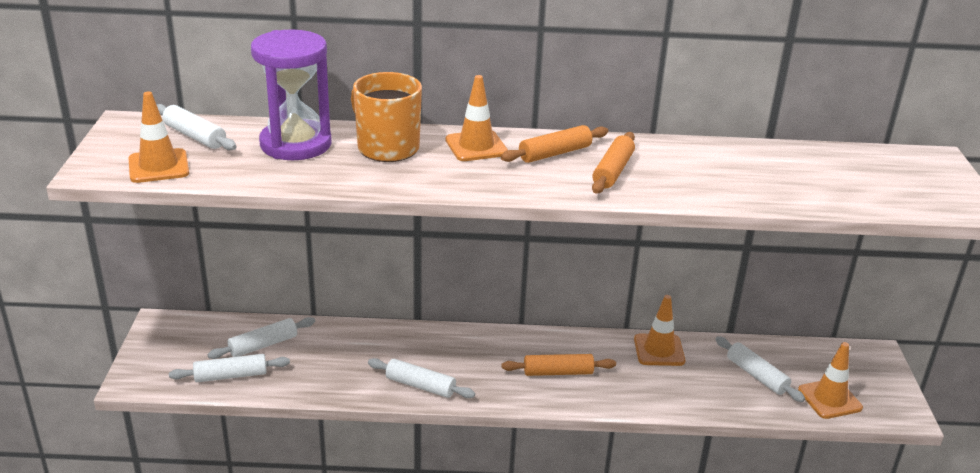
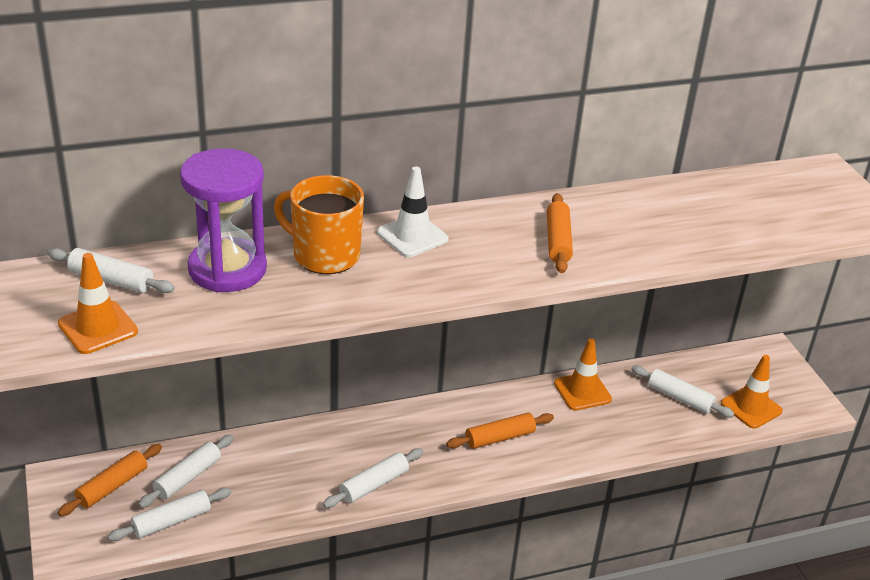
camera: 20 degrees left, 5 degrees up
(420, 385) = (374, 484): white rolling pin -> white rolling pin turned 45 degrees counterclockwise
(476, 146) = (412, 236): orange traffic cone -> white traffic cone
(555, 153) = (492, 230): orange rolling pin -> orange rolling pin (112, 486)

